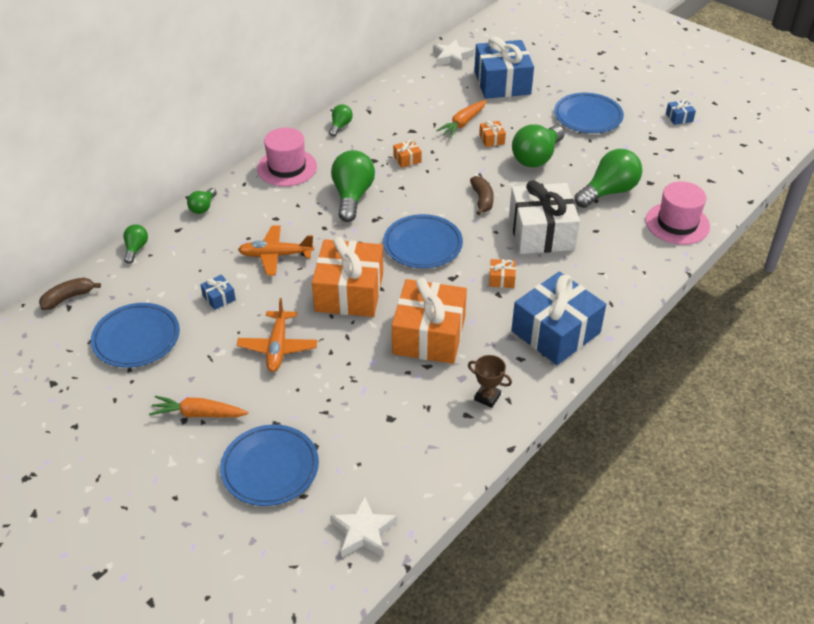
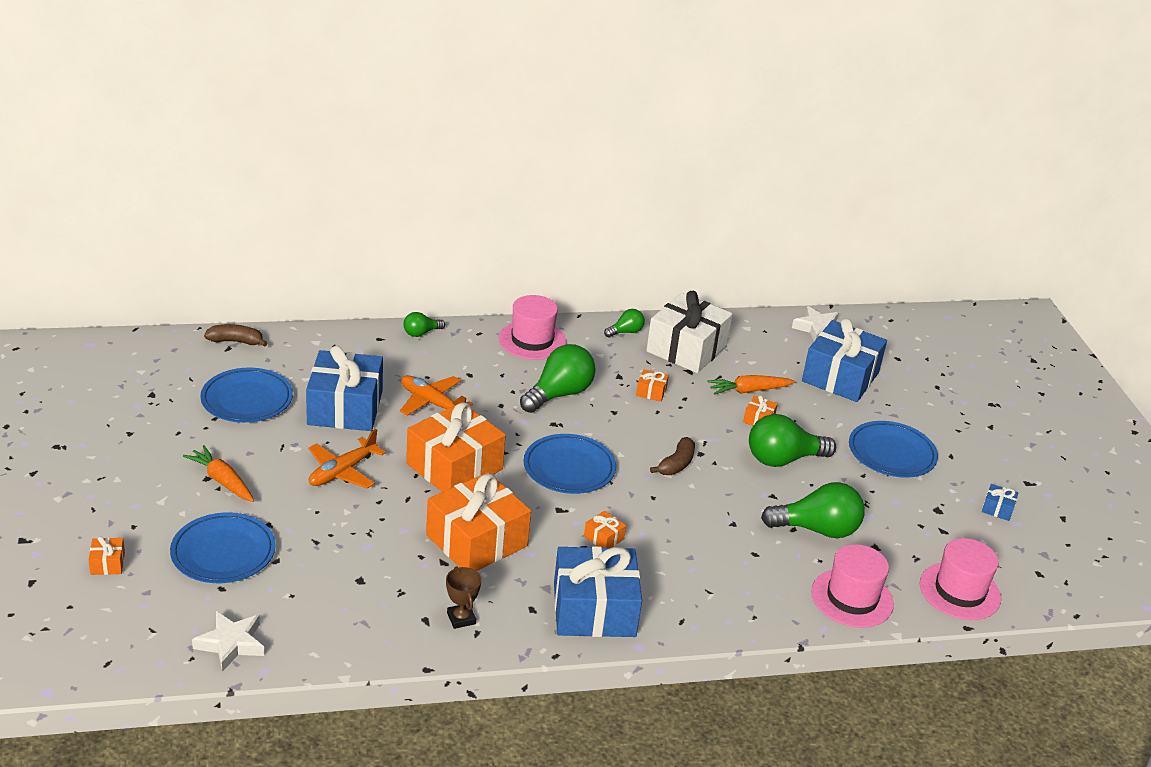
camera: 35 degrees right, 10 degrees down
(136, 249) = (329, 335): green light bulb -> none
(193, 541) = (107, 563): none -> orange gift
(219, 298) = (345, 408): blue gift -> blue gift, size x2.49
(541, 232) = (696, 523): white gift -> white gift (686, 349)
(721, 181) = (959, 591): none -> pink hat

